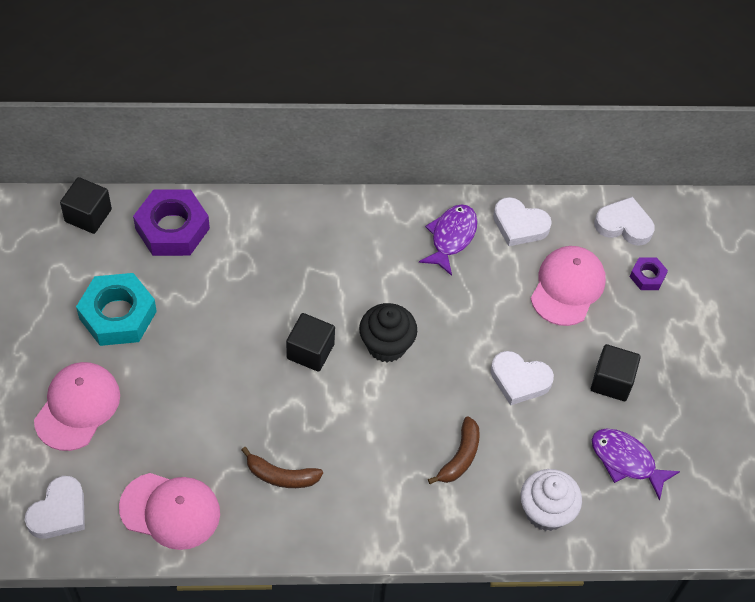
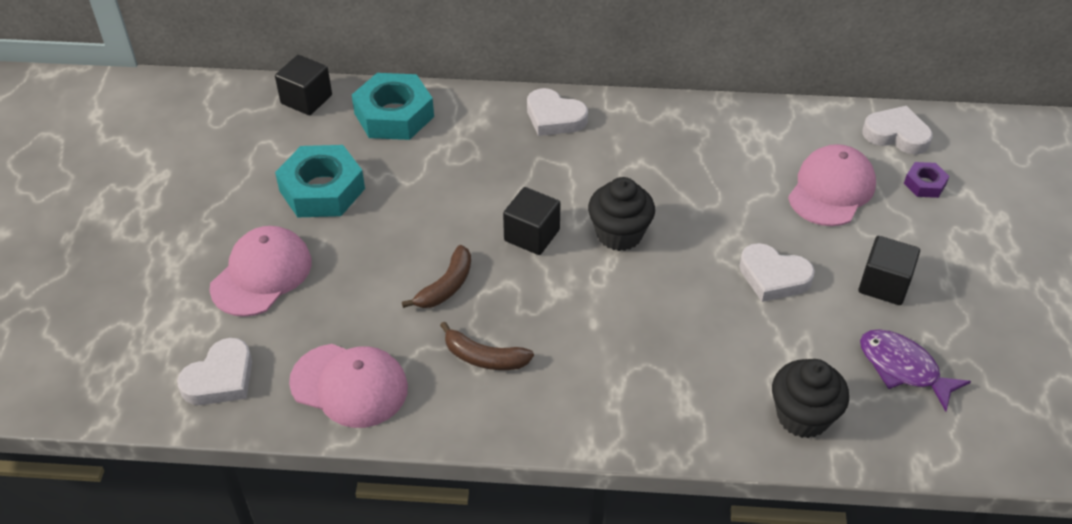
camera: 10 degrees right, 10 degrees down
(172, 228) = (394, 115): purple nut -> turquoise nut
(451, 237) = (699, 137): purple fish -> none
(460, 457) = (699, 351): brown banana -> brown banana (446, 286)
(519, 225) = (777, 129): white heart -> white heart (554, 117)
(546, 511) = (803, 416): white cupcake -> black cupcake

